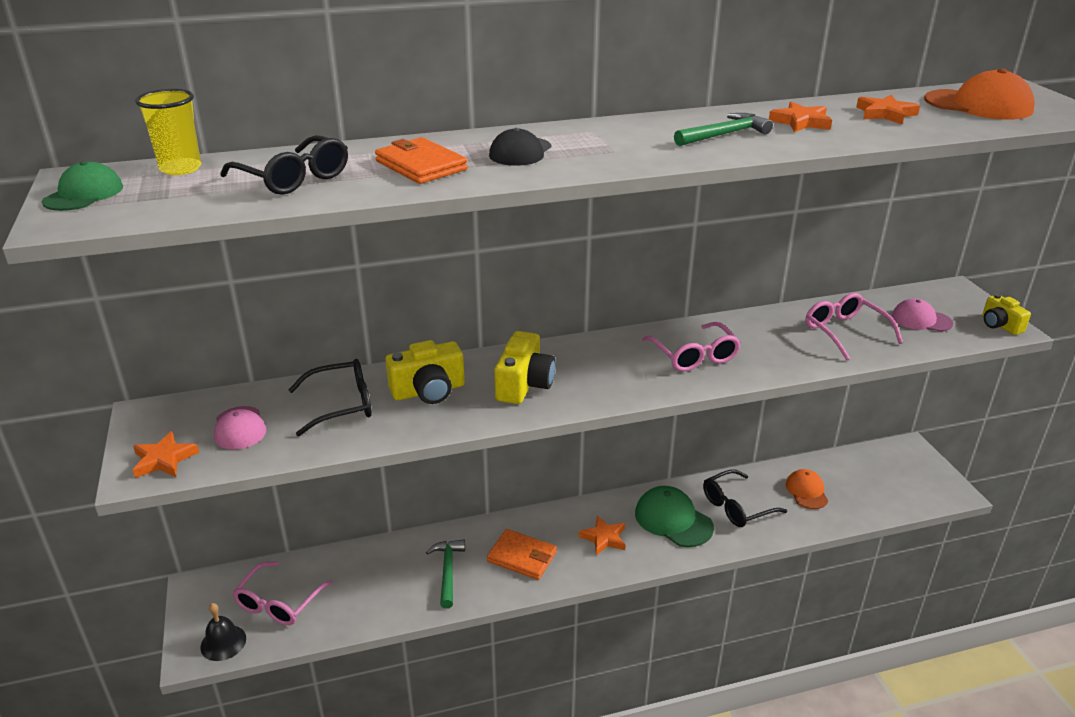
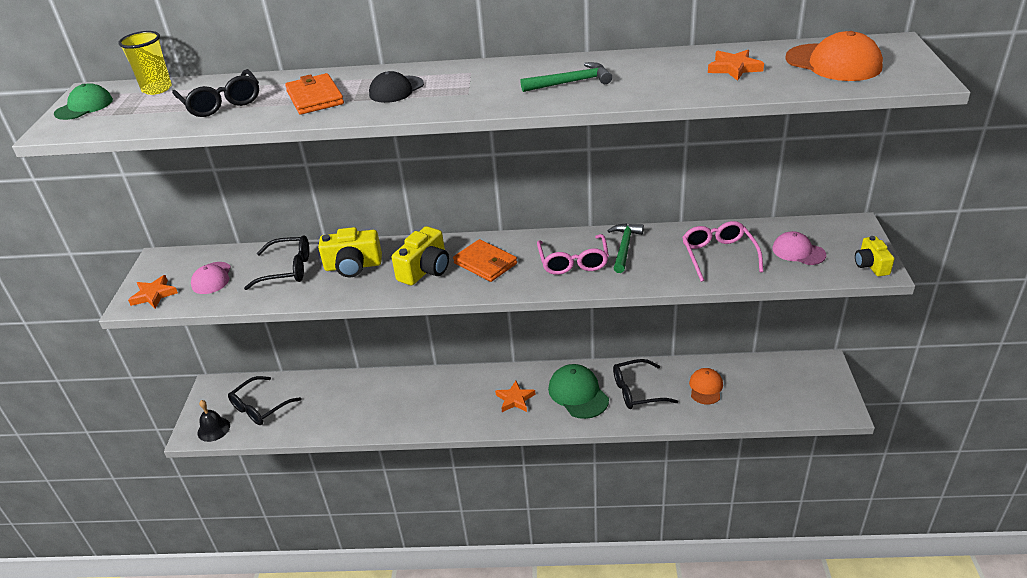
camera: 20 degrees right, 5 degrees up
(279, 603) = (260, 407): pink glasses -> black glasses
(447, 571) = (385, 405): green hammer -> green hammer (624, 247)
(522, 557) = (445, 403): orange wallet -> orange wallet (485, 263)
(801, 122) = (649, 73): orange star -> none

